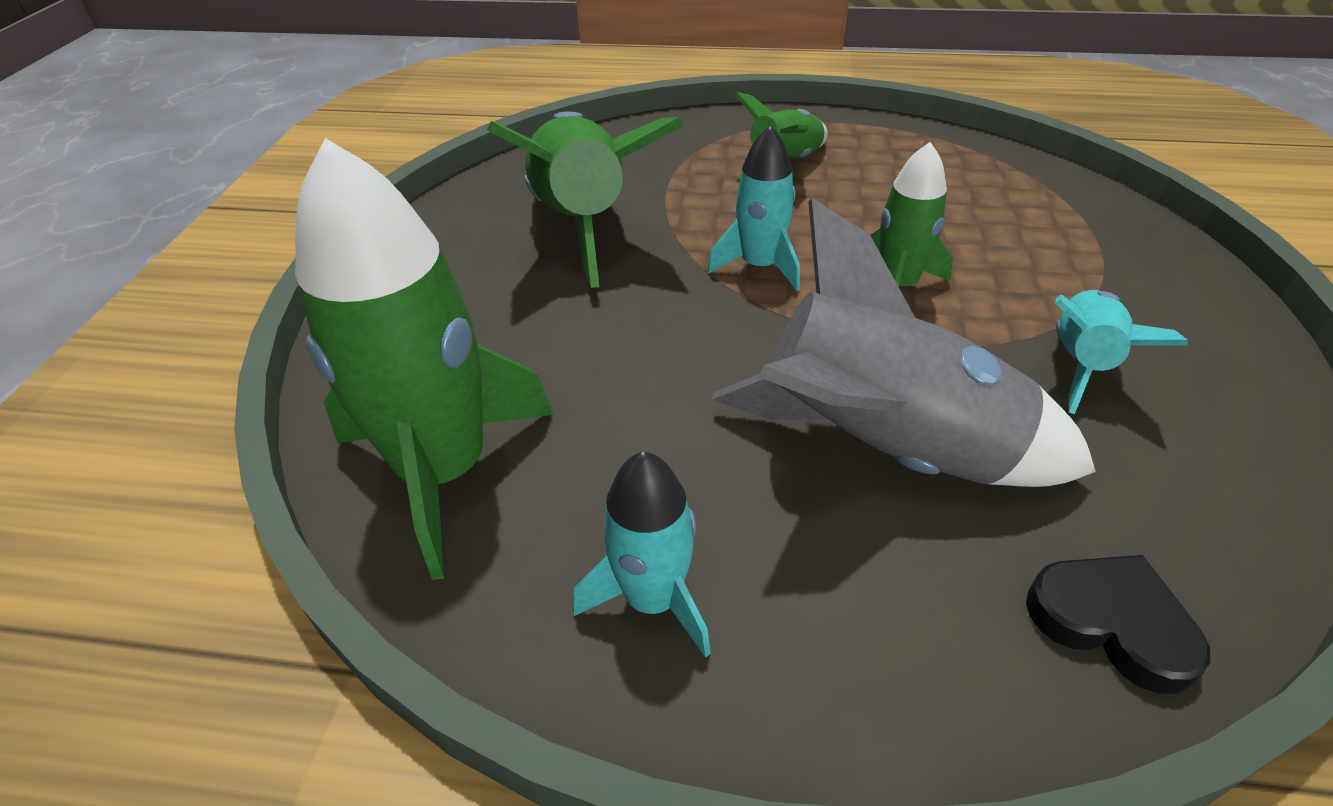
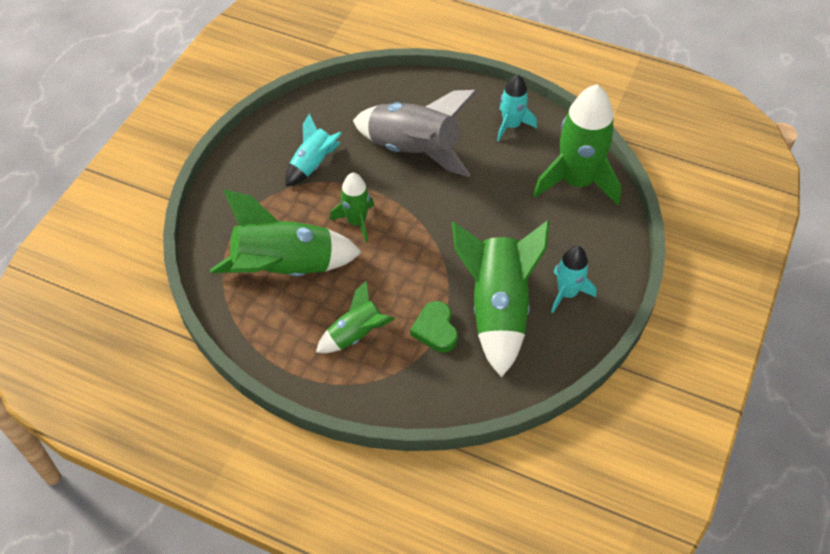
camera: 165 degrees left, 10 degrees up
(672, 188) = (435, 330): none -> green heart
(759, 266) = (414, 251): turquoise rocket -> turquoise rocket (567, 293)
(953, 204) = (285, 269): none -> green rocket
(1111, 623) = (383, 90): black heart -> none

